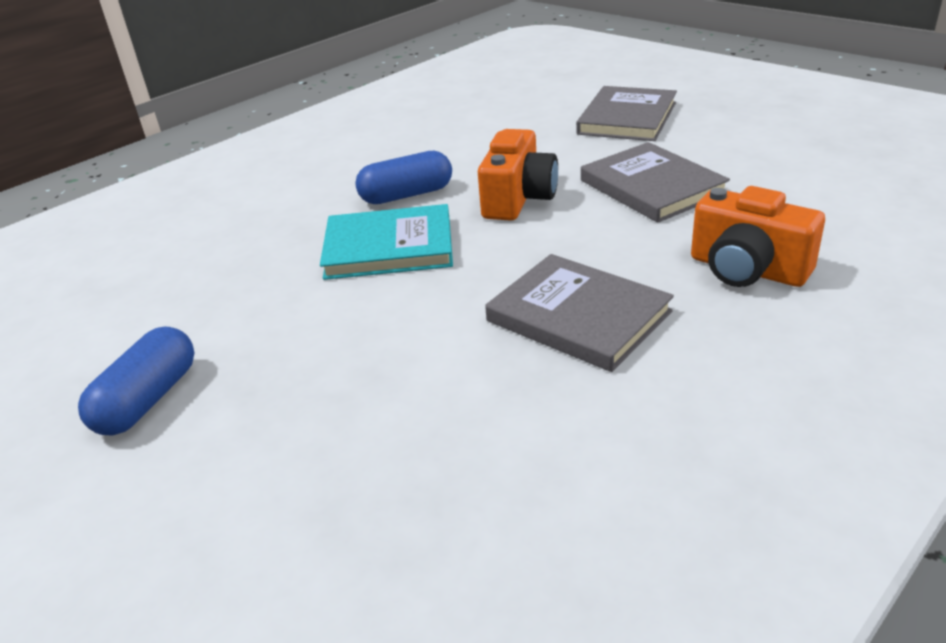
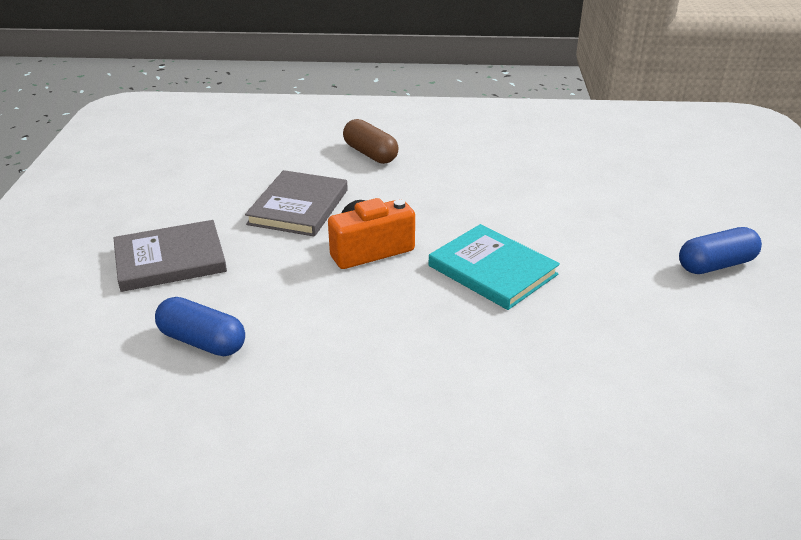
camera: 135 degrees left, 0 degrees up
(406, 195) = (419, 304): blue capsule -> blue capsule (202, 341)
(578, 316) = (469, 180): grey book -> none
(747, 270) = (370, 154): orange camera -> brown capsule

